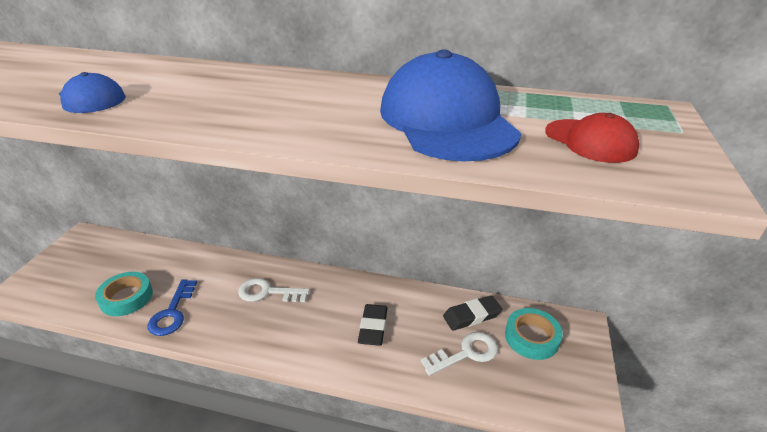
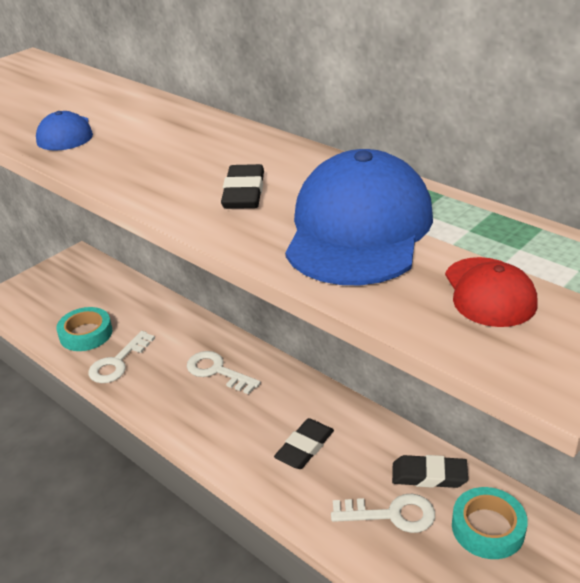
camera: 30 degrees right, 0 degrees up
(172, 313) = (118, 363): blue key -> white key
(322, 113) = (244, 192): none -> black eraser

